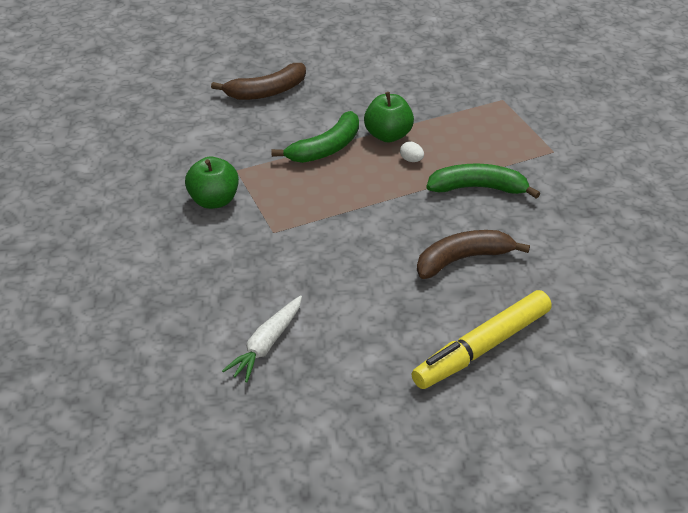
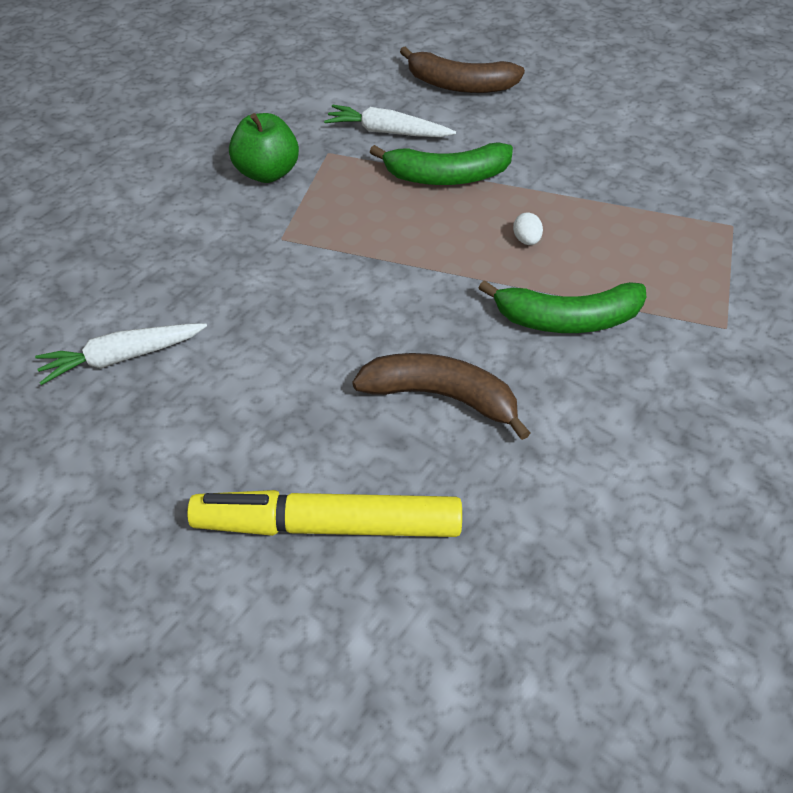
camera: 40 degrees right, 10 degrees up
(258, 140) = (387, 132): none -> white carrot
(388, 135) = (534, 197): green apple -> none
(478, 188) = (567, 319): green banana -> green banana turned 135 degrees clockwise

